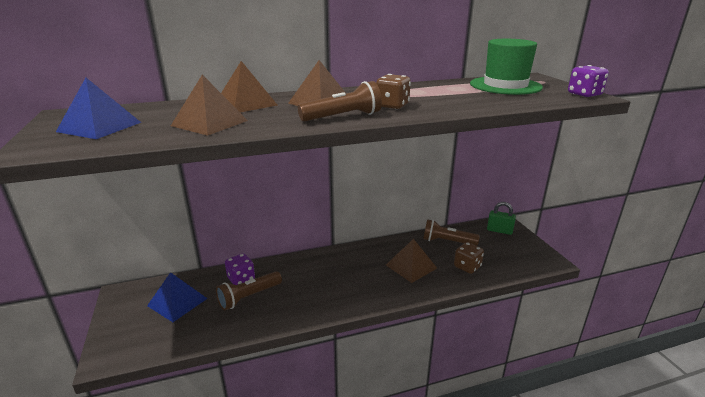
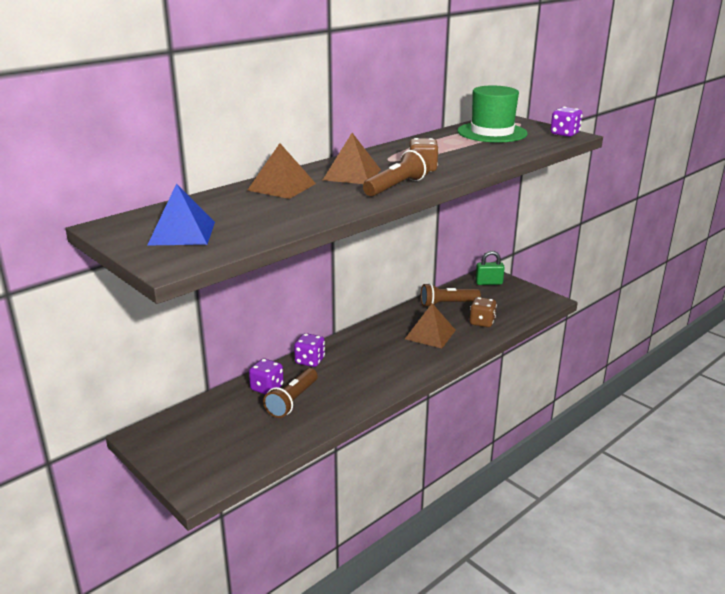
camera: 25 degrees left, 0 degrees up
(177, 302) = (218, 425): blue pyramid -> none
(209, 123) = (285, 211): brown pyramid -> none
(293, 264) = (310, 361): none -> purple dice

